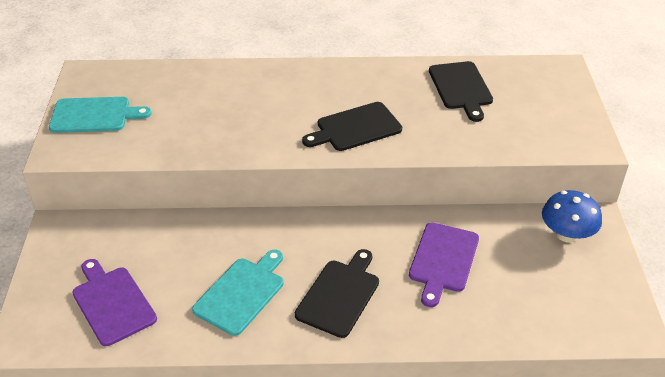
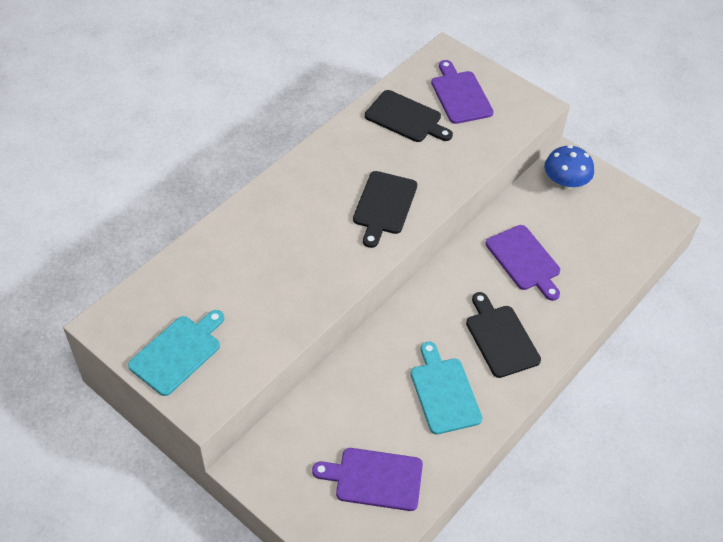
camera: 50 degrees left, 10 degrees up
(531, 100) = (460, 95): none -> purple cutting board

